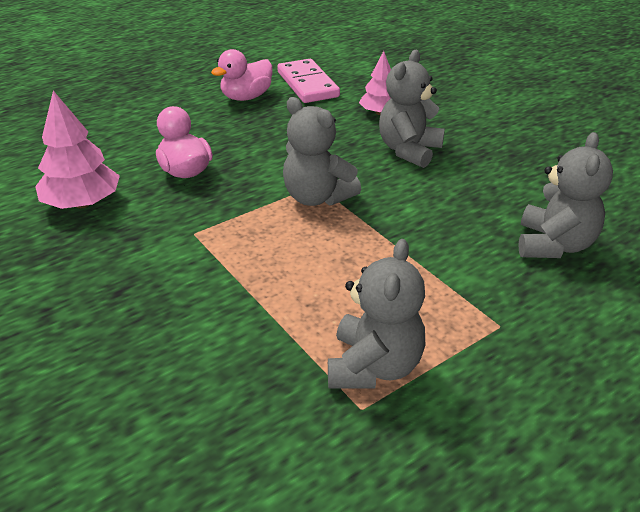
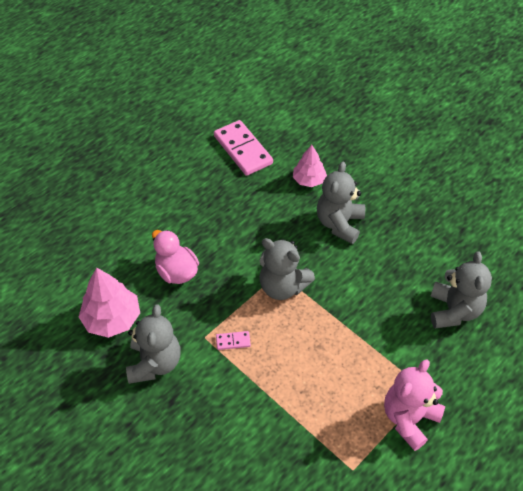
camera: 10 degrees left, 15 degrees up
(230, 241) = (233, 341): none -> pink domino
(246, 97) = (197, 174): pink duck -> none
(374, 366) = (354, 436): grey teddy bear -> grey teddy bear (154, 363)
(467, 356) = (409, 418): none -> pink teddy bear

